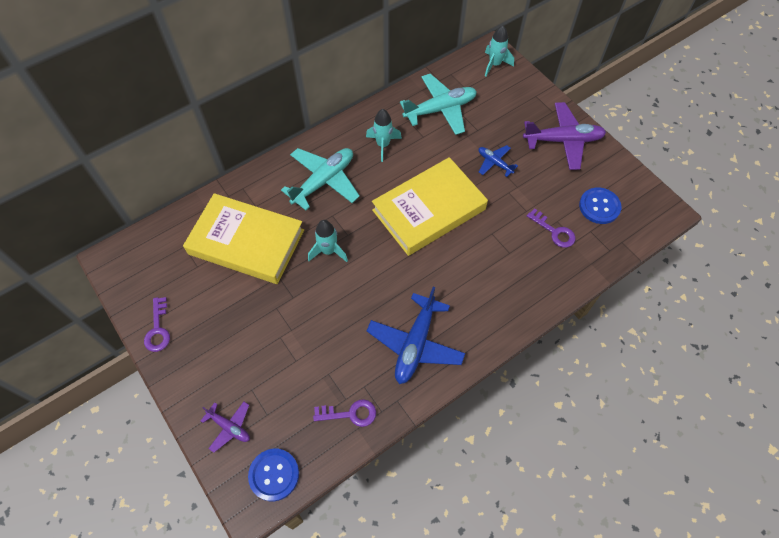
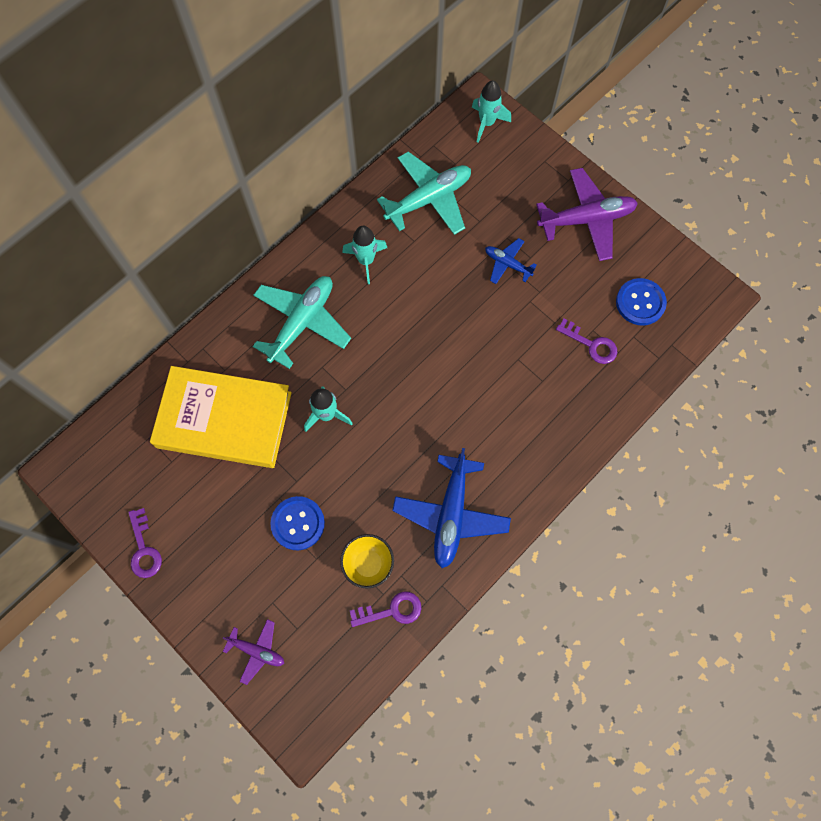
camera: 10 degrees left, 10 degrees up
(274, 475) = (320, 696): blue button -> blue button (298, 523)
(338, 372) = (368, 564): none -> yellow bowl
(429, 210) = (437, 340): yellow book -> none

